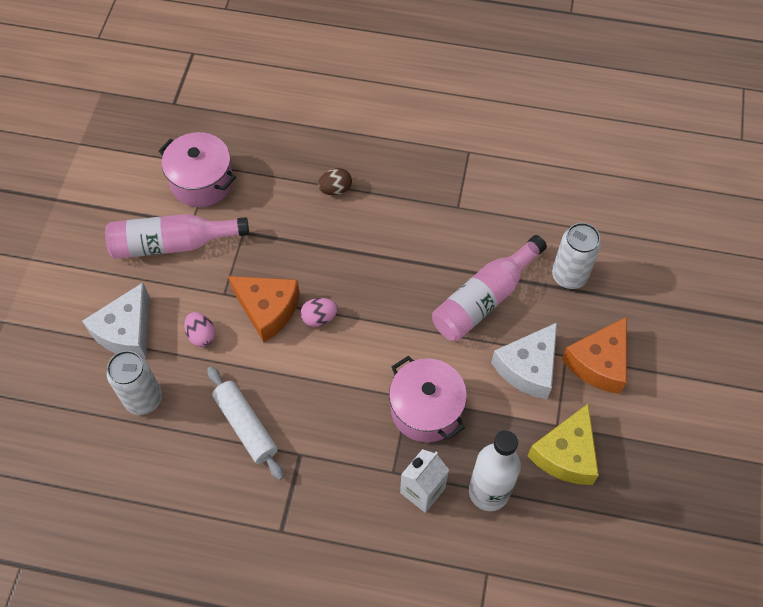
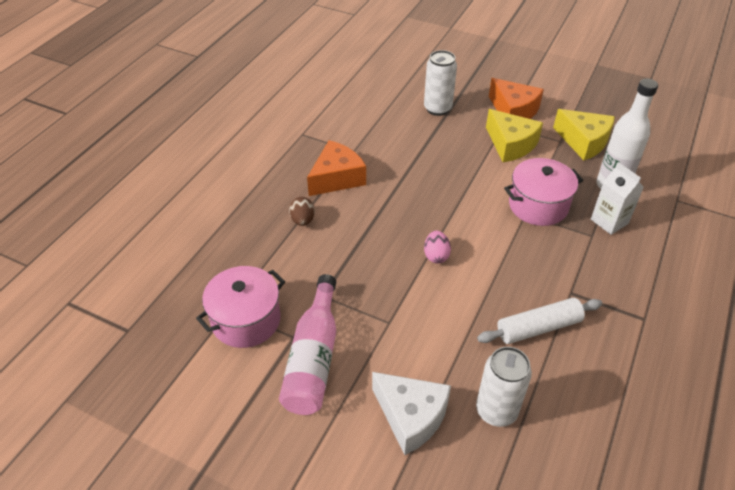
camera: 75 degrees left, 15 degrees down
(201, 335) = (432, 348): pink egg -> none
(267, 310) = (417, 291): orange cheese -> orange cheese (337, 178)
(484, 298) = (444, 154): pink bottle -> none
(528, 368) = (510, 144): white cheese -> yellow cheese

